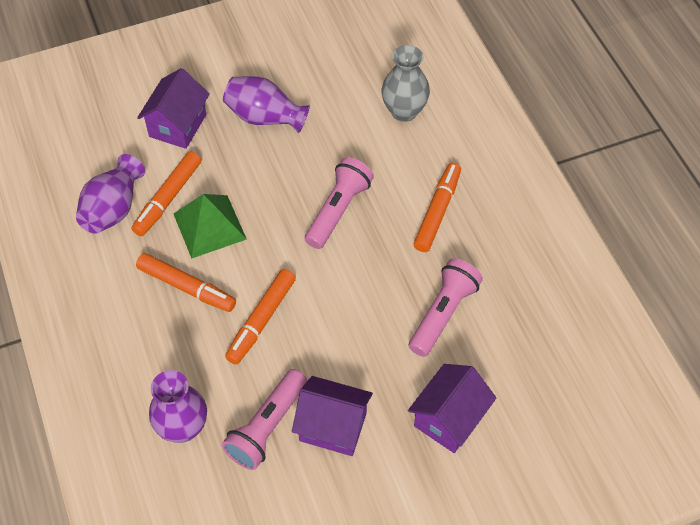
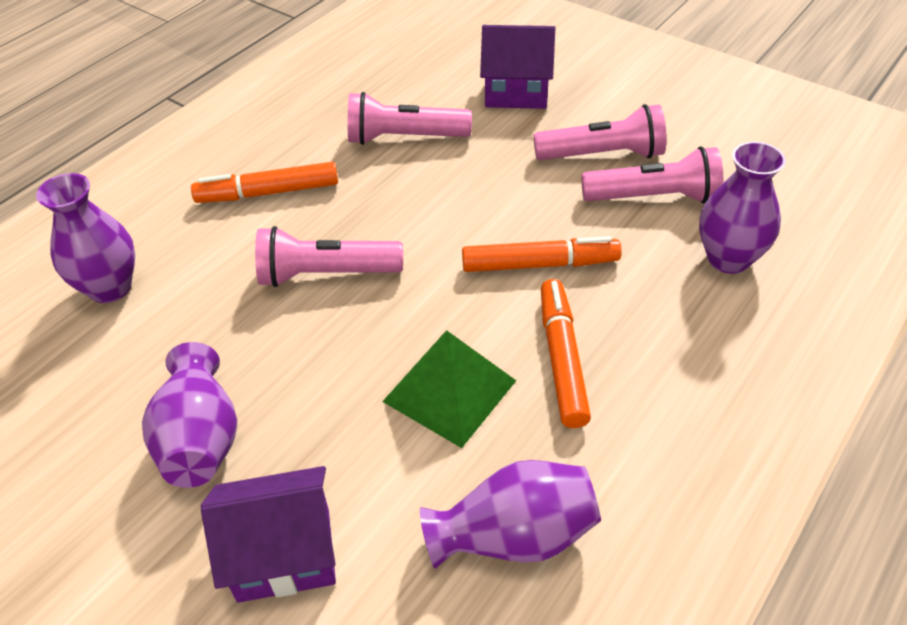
camera: 120 degrees left, 10 degrees down
(168, 198) = (440, 472): orange marker -> none
(333, 427) = (603, 155): purple house -> pink flashlight
(404, 111) = (110, 287): grey vase -> purple vase

